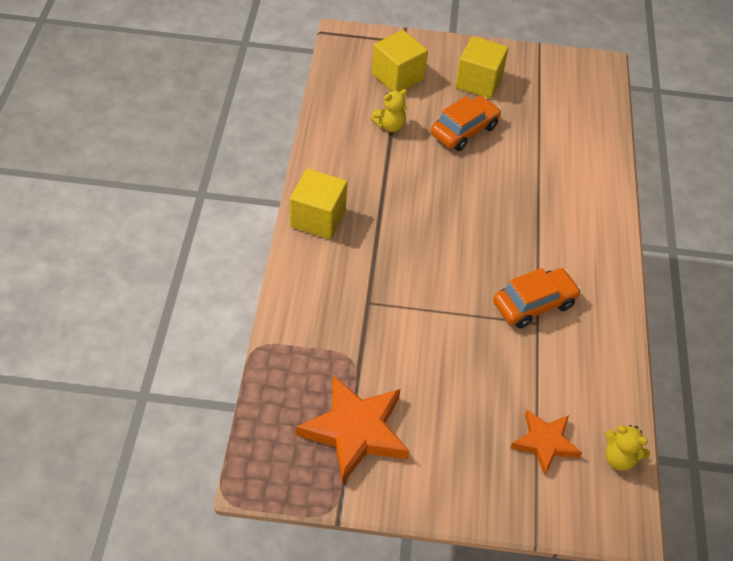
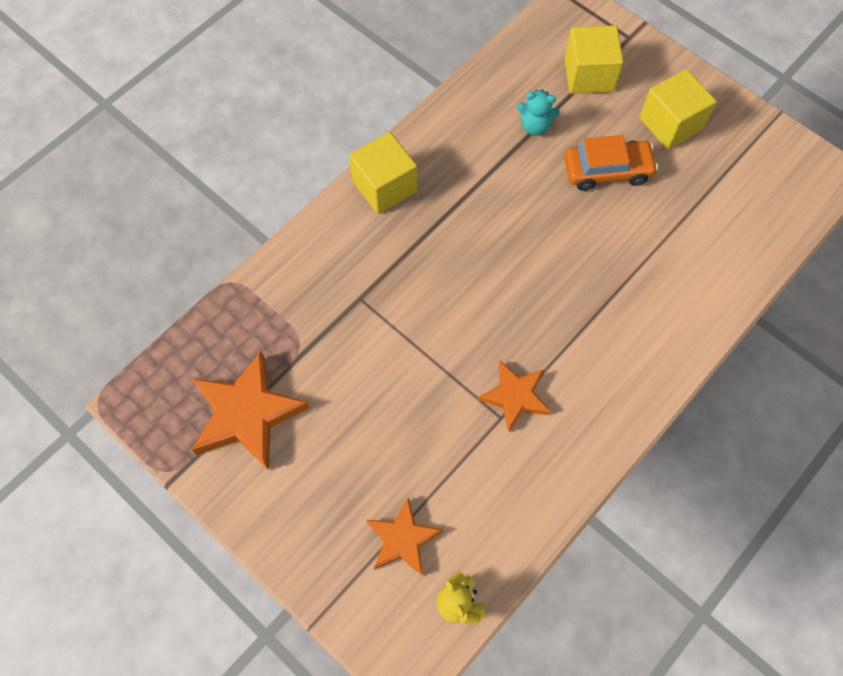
camera: 40 degrees right, 15 degrees up
(390, 126) = (535, 126): yellow teddy bear -> turquoise teddy bear
(534, 304) = (515, 396): orange car -> orange star

